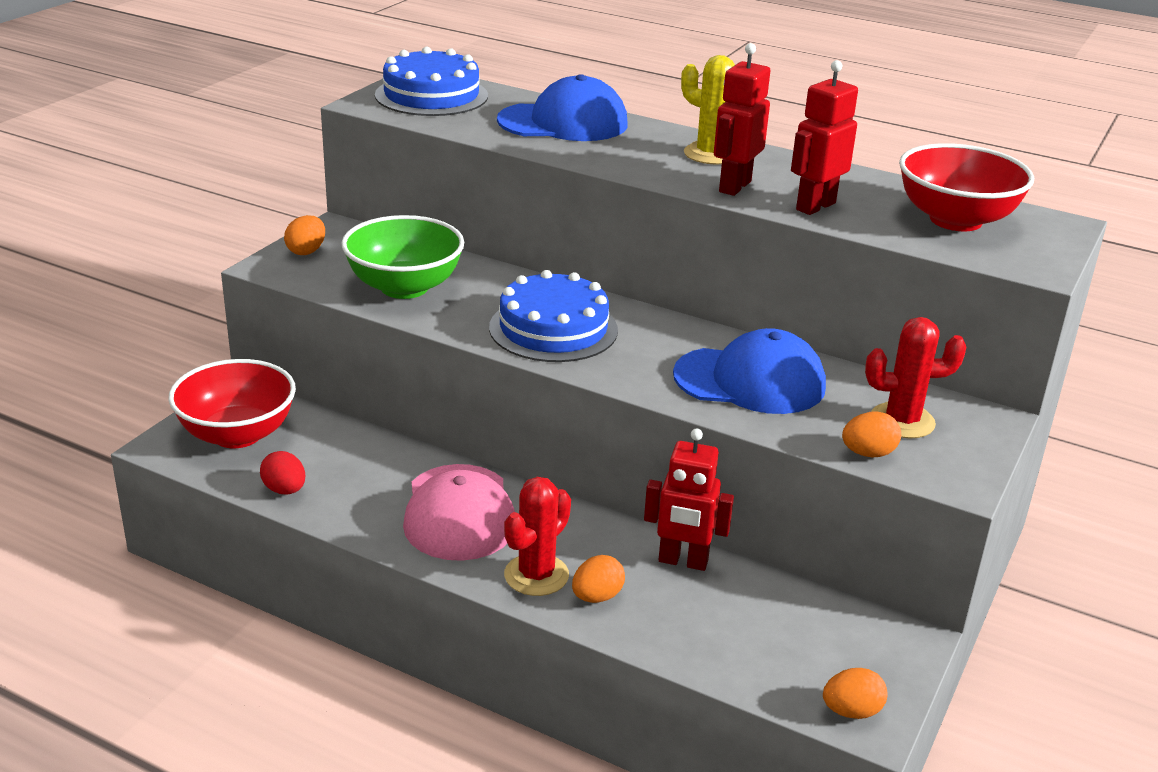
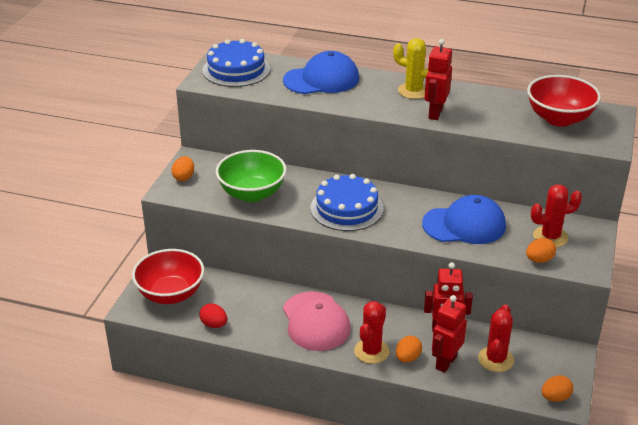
camera: 10 degrees left, 5 degrees up
(759, 626) = (495, 359): none -> red cactus
(815, 206) = (483, 121): red robot -> red robot (445, 362)

